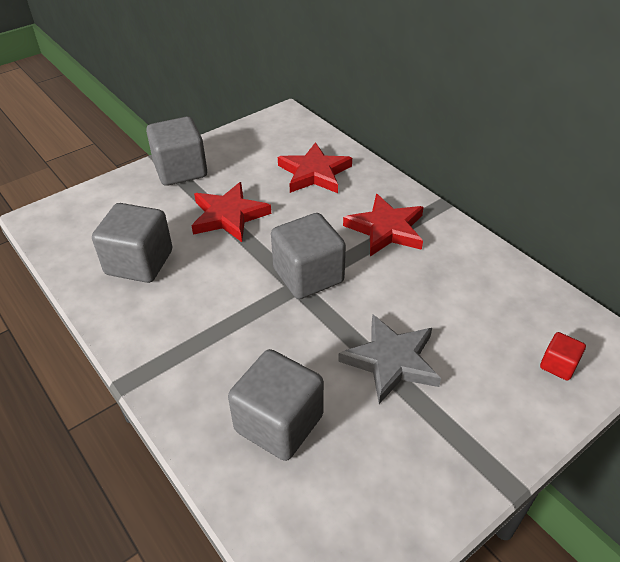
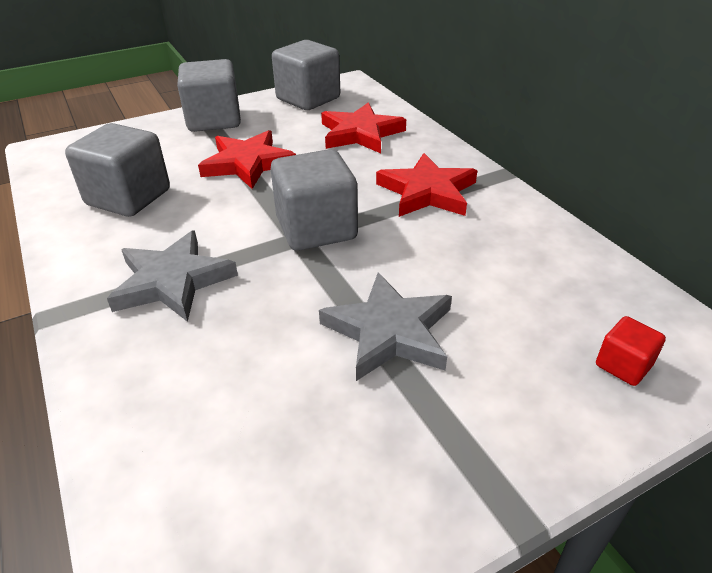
camera: 10 degrees right, 5 degrees down
(211, 339) = (172, 281): none -> grey star
(279, 423) = (215, 386): grey cube -> grey cube (308, 99)

